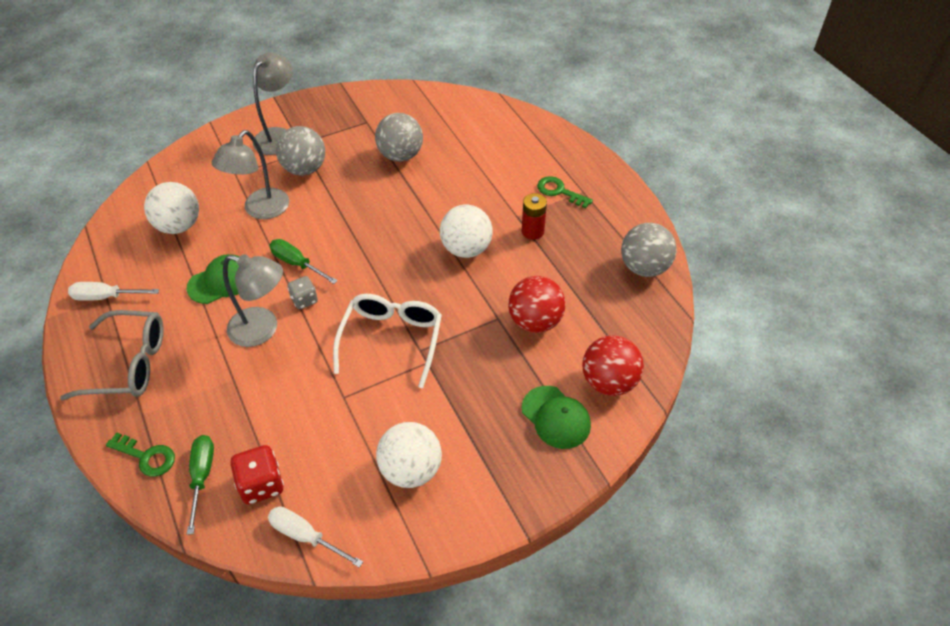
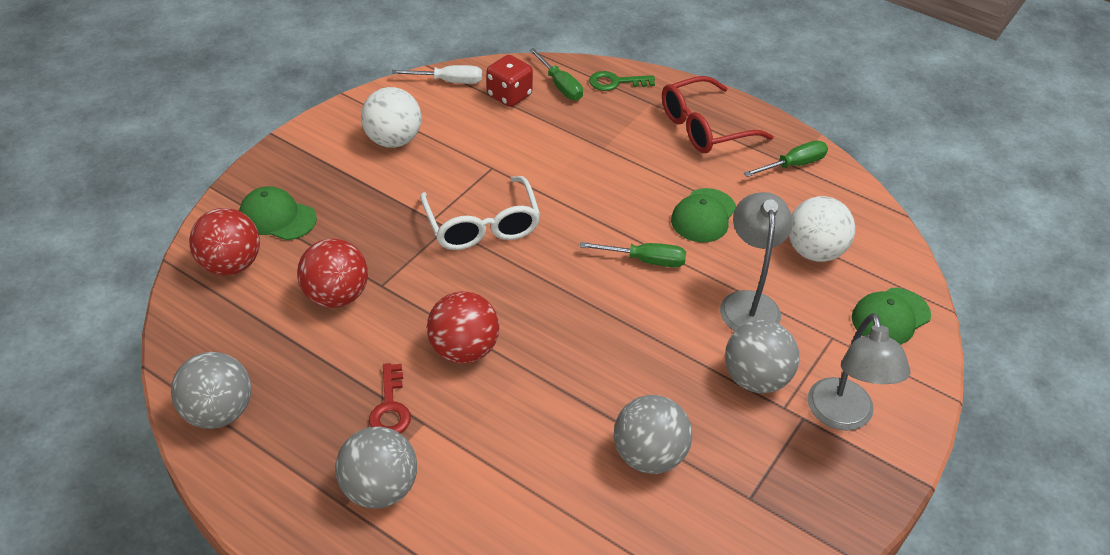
camera: 150 degrees right, 5 degrees down
(106, 297) = (793, 165): white screwdriver -> green screwdriver
(128, 364) = (705, 127): grey glasses -> red glasses
(187, 171) = (890, 317): none -> green cap
(263, 330) = (616, 190): grey lamp -> none
(304, 300) = (602, 229): grey dice -> none
(466, 249) = (464, 350): white ball -> red ball
(532, 231) = (390, 407): red battery -> red key
(559, 191) = (380, 489): green key -> grey ball

